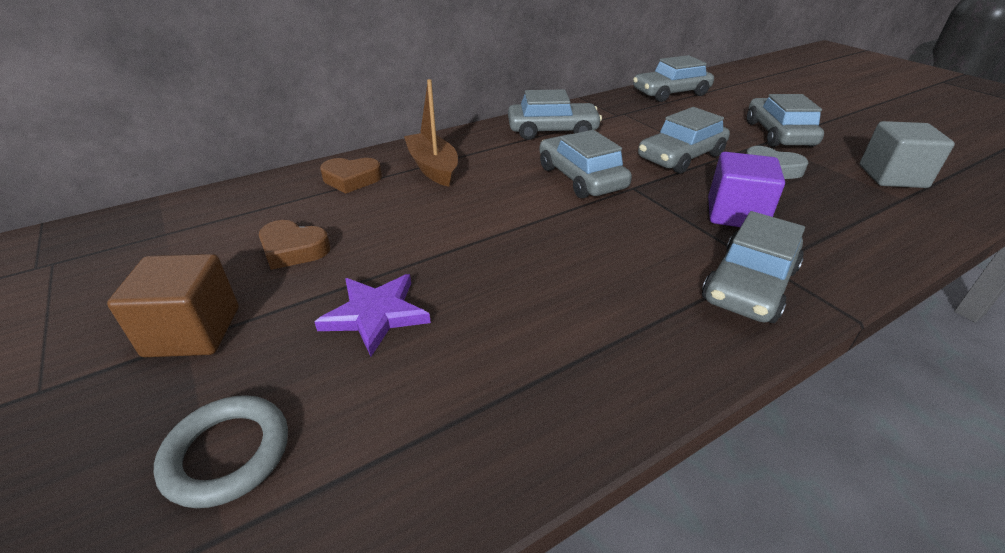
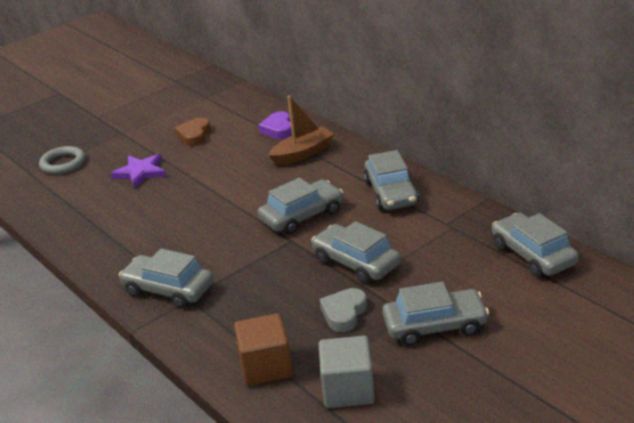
camera: 85 degrees right, 5 degrees down
(193, 331) = (129, 133): brown cube -> brown cube (266, 367)
(351, 179) = (278, 129): brown heart -> purple heart
(736, 214) = (257, 288): purple cube -> none

